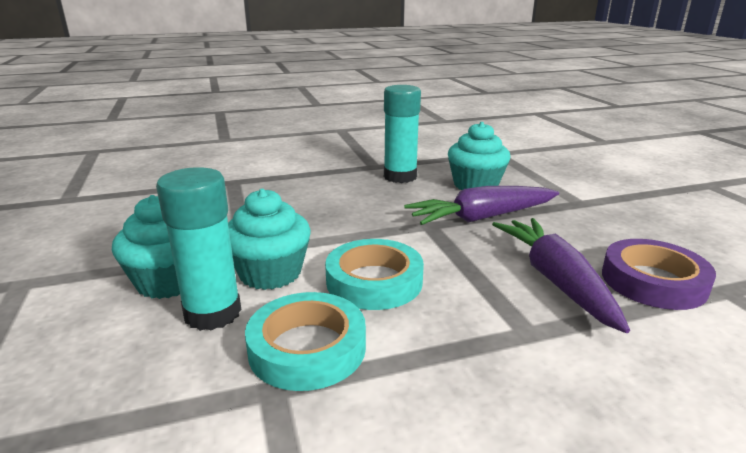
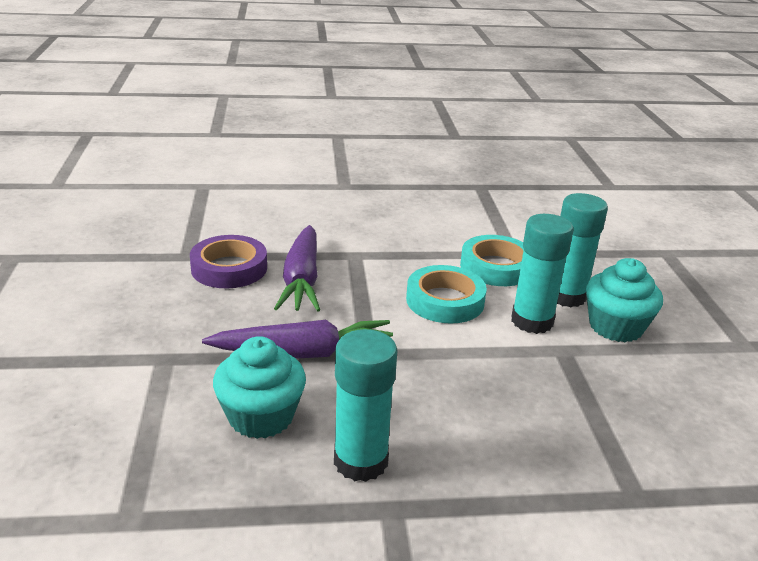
camera: 170 degrees left, 5 degrees up
(270, 273) = (532, 321): turquoise cupcake -> turquoise glue stick

